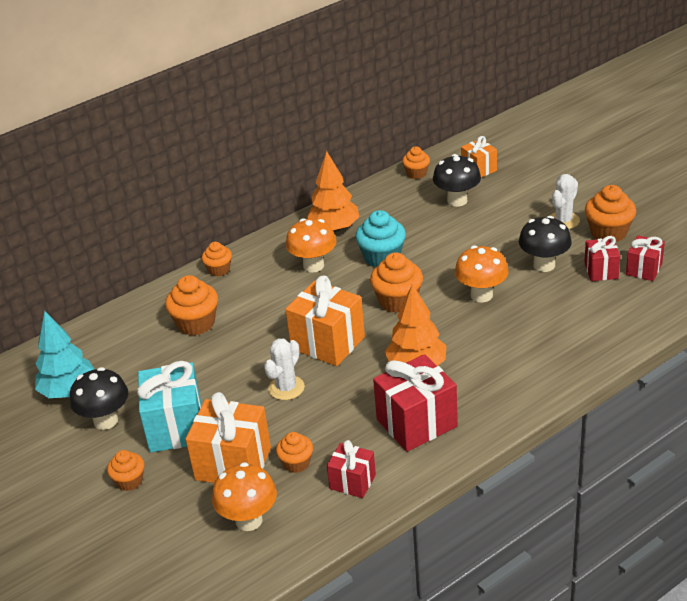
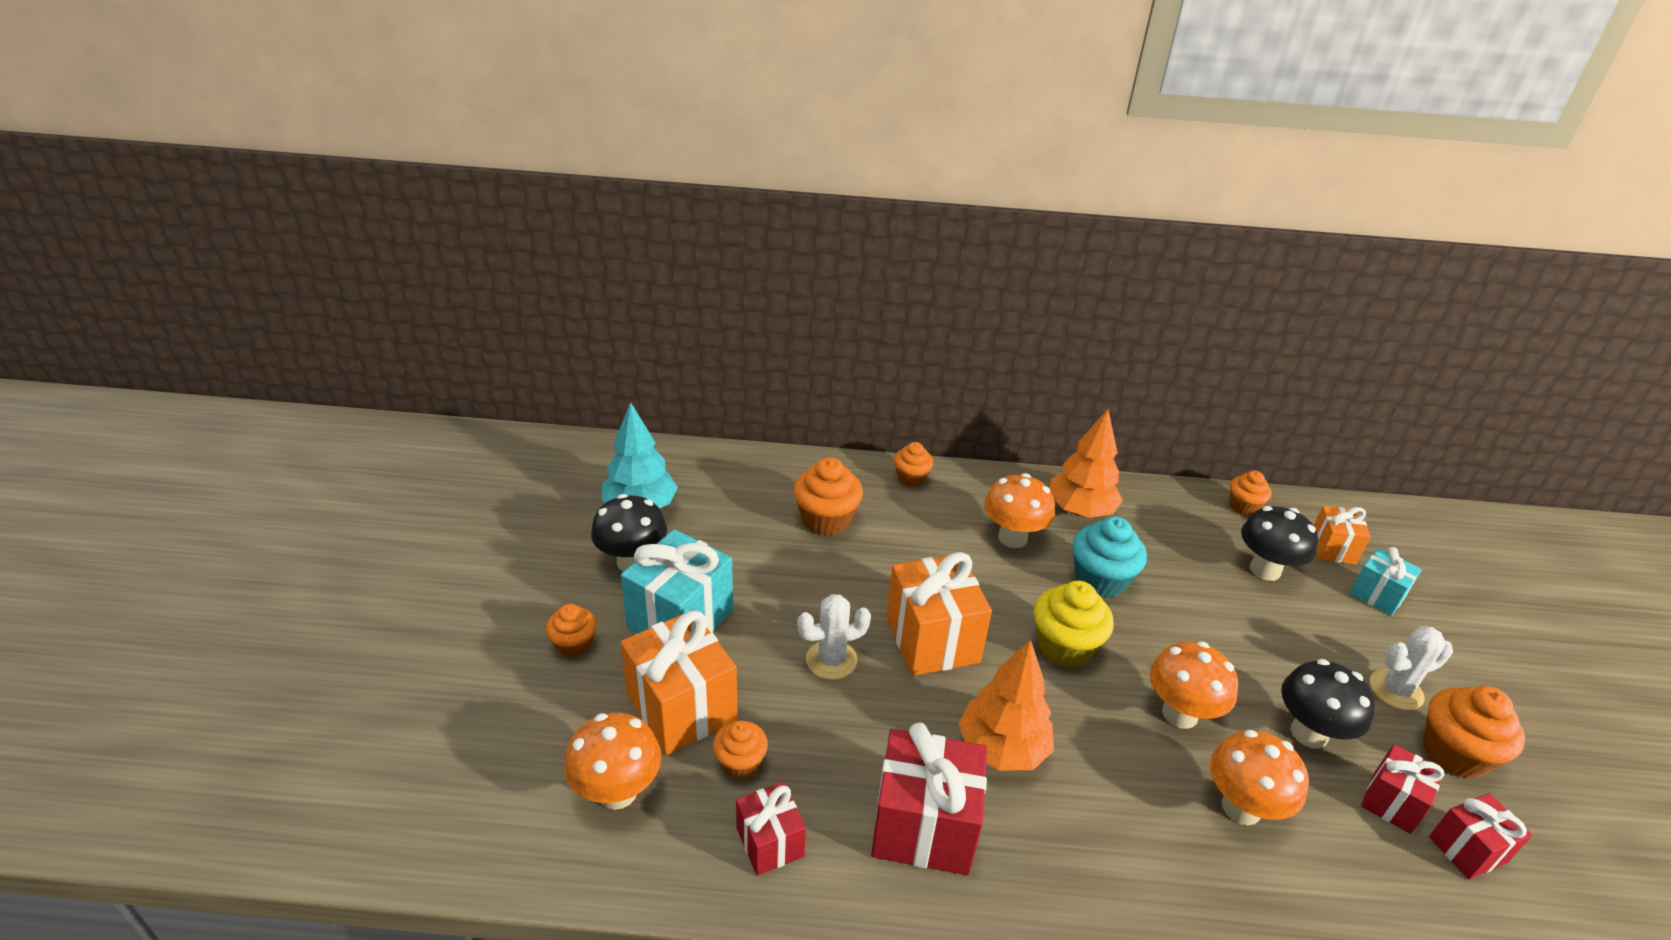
camera: 35 degrees right, 0 degrees up
(398, 301) = (1064, 646): orange cupcake -> yellow cupcake
(519, 180) = (1377, 595): none -> turquoise gift
(544, 316) = (1241, 807): none -> orange mushroom

